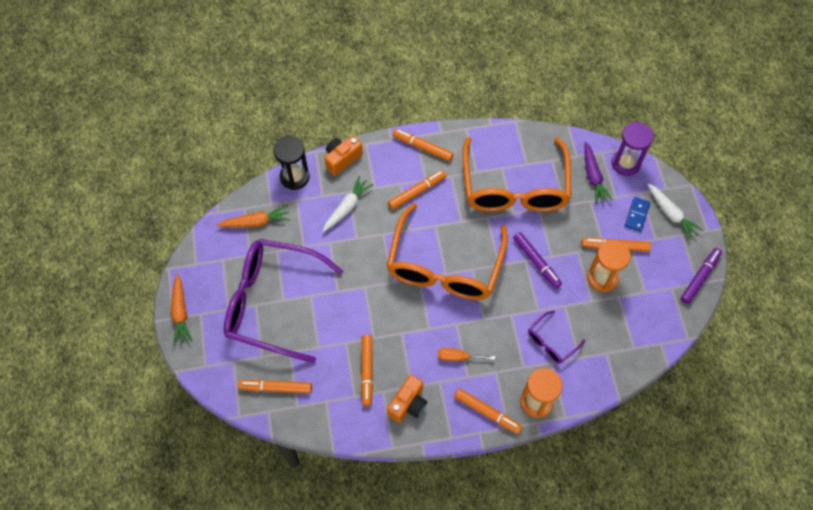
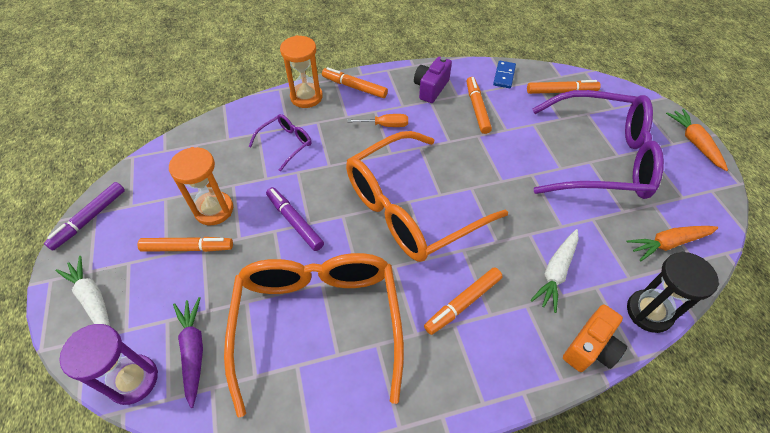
camera: 175 degrees right, 10 degrees down
(408, 404) = (431, 88): orange camera -> purple camera
(422, 147) = (468, 381): orange marker -> none
(444, 266) = (411, 208): orange glasses -> orange glasses turned 135 degrees counterclockwise
(637, 215) = (143, 294): blue domino -> blue domino (504, 76)

